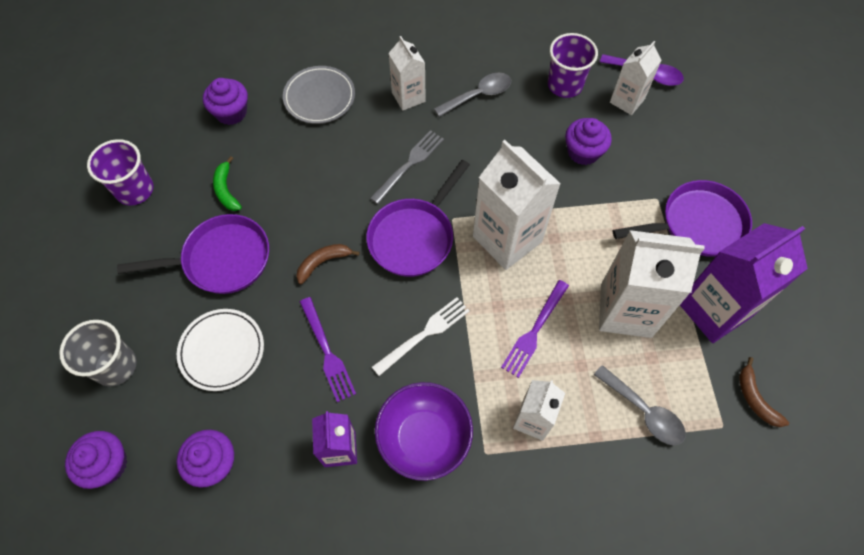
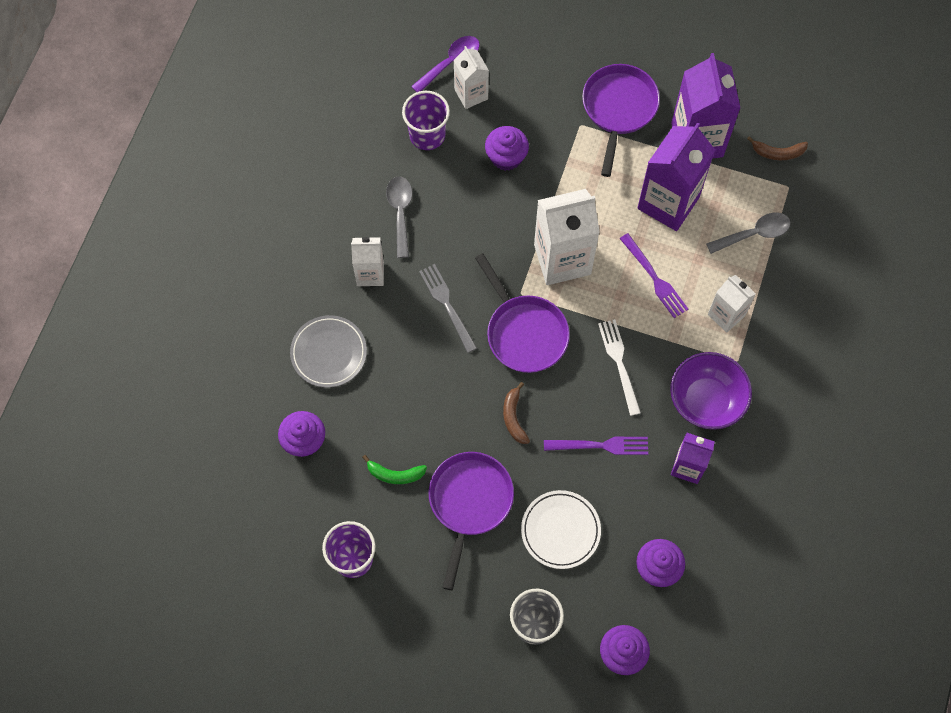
camera: 65 degrees left, 5 degrees up
(625, 310) = (668, 202): white carton -> purple carton

